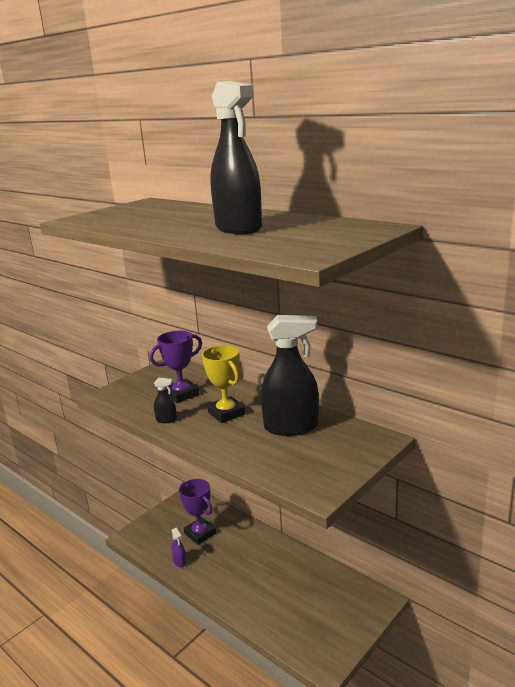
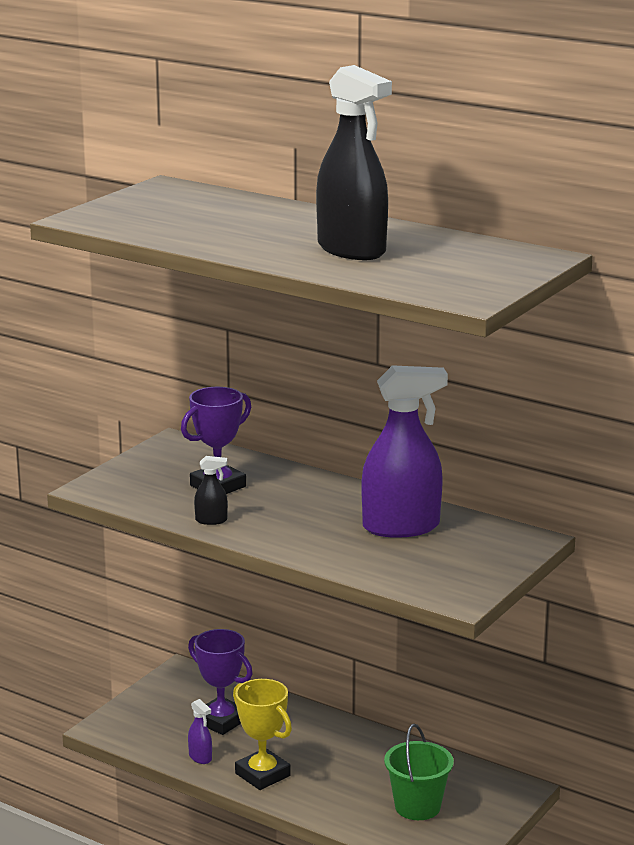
camera: 10 degrees left, 0 degrees up
(226, 413) = (299, 511): yellow trophy -> yellow trophy (262, 774)
(291, 427) = (401, 527): black spray bottle -> purple spray bottle
(309, 612) = (417, 807): none -> green bucket

